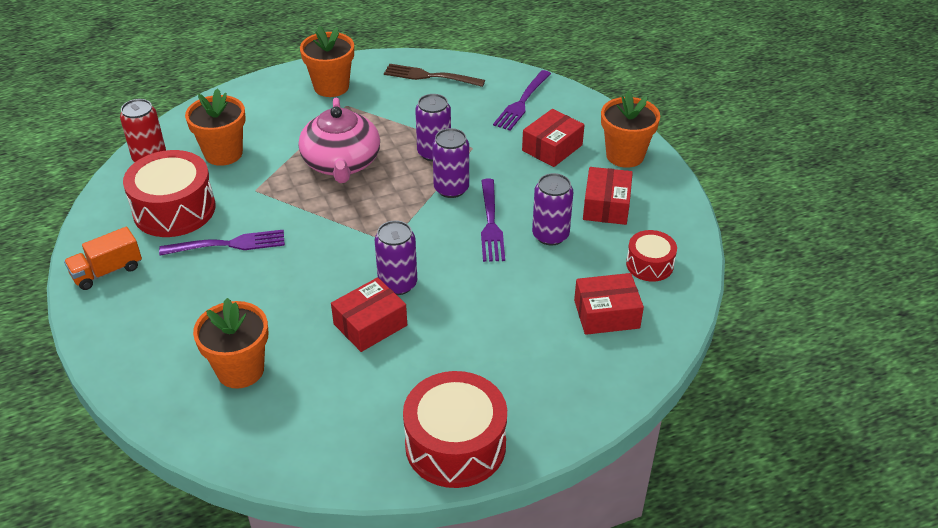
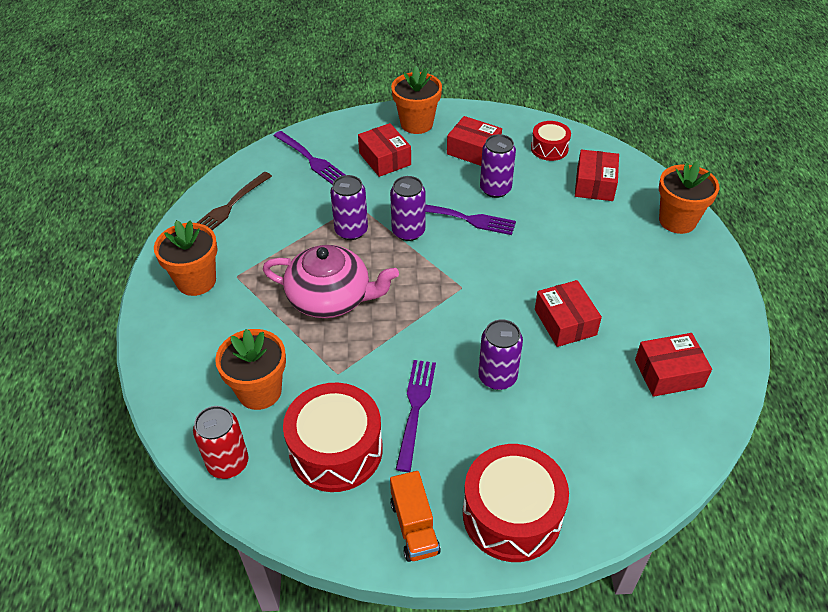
camera: 70 degrees left, 5 degrees up
(240, 370) = (597, 425): orange flower pot -> orange flower pot (677, 220)
(326, 419) = (669, 373): none -> red box
(398, 284) = (520, 293): purple can -> purple can (497, 377)
(455, 445) = (710, 299): red drum -> red drum (512, 514)

